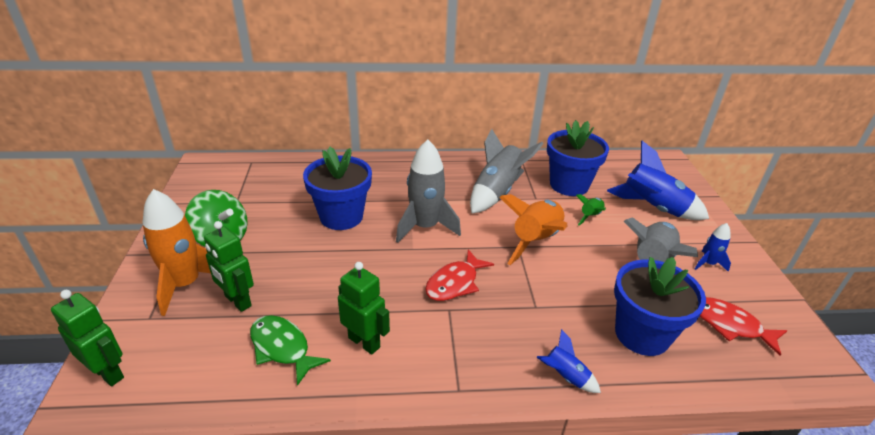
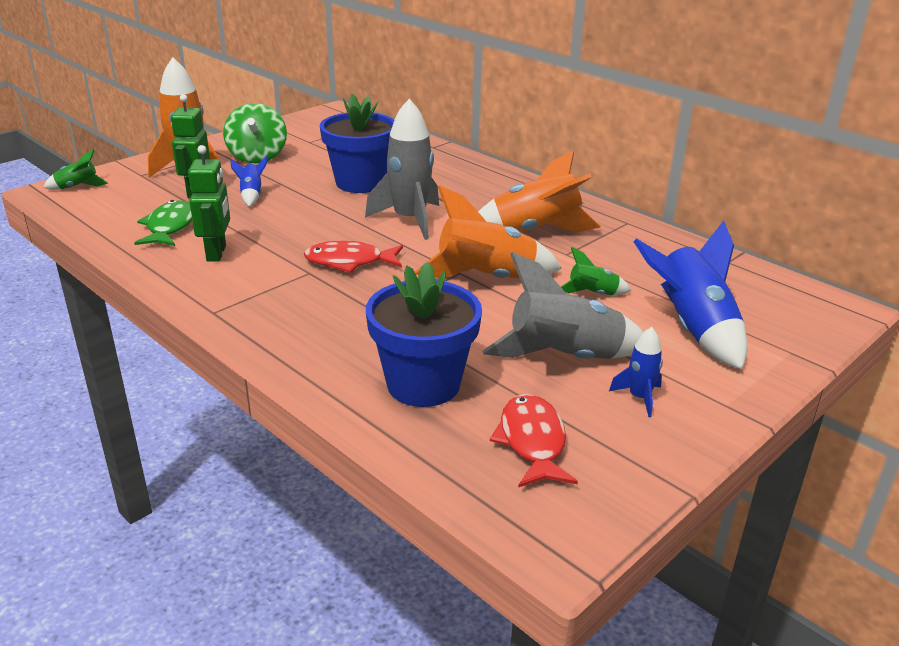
camera: 50 degrees right, 5 degrees down
(108, 373) = (77, 187): green robot -> green rocket
(497, 192) = (535, 231): grey rocket -> orange rocket
(565, 376) = (296, 358): blue rocket -> blue rocket (251, 195)
(569, 185) = (632, 263): blue flower pot -> none

